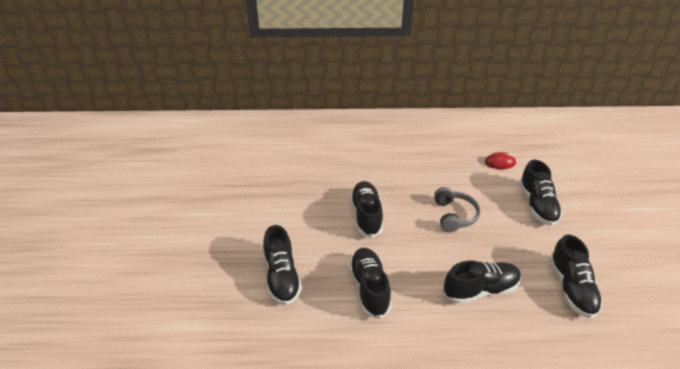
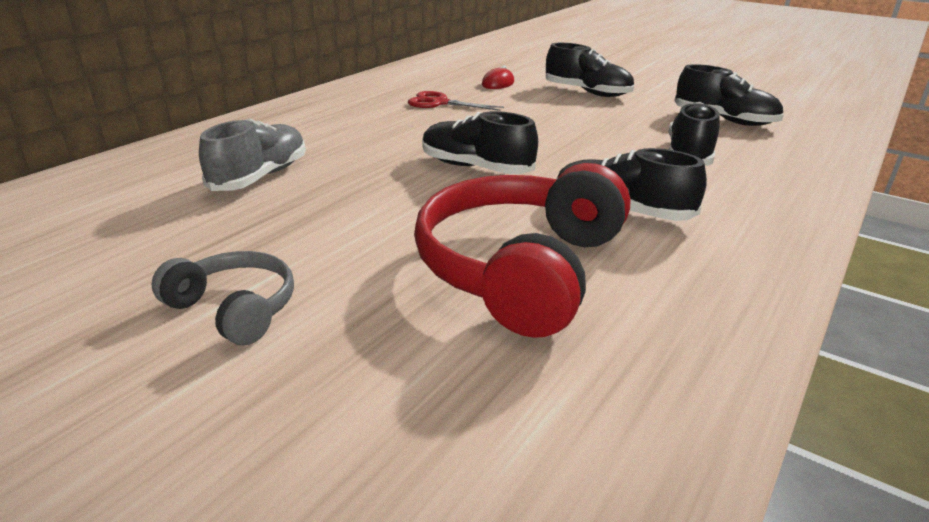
camera: 55 degrees left, 10 degrees down
(282, 277) = (520, 268): black shoe -> red headphones
(289, 161) = (260, 177): none -> grey shoe
(436, 159) = (439, 103): none -> red scissors
(454, 215) = (550, 127): grey headphones -> grey headphones (234, 309)

